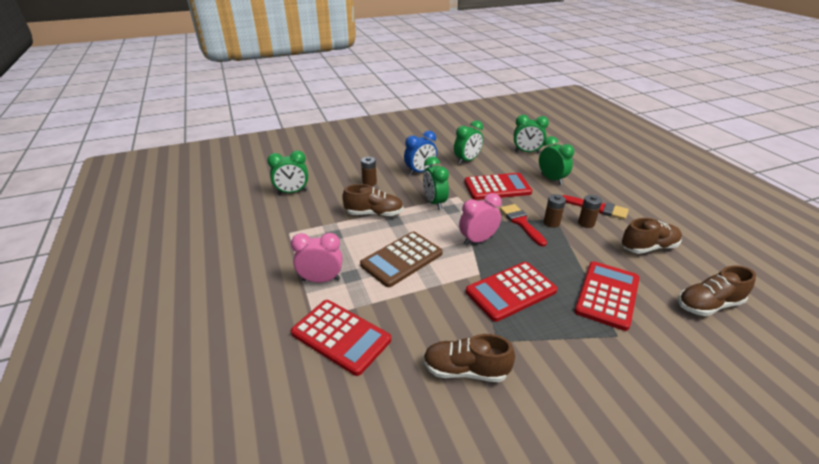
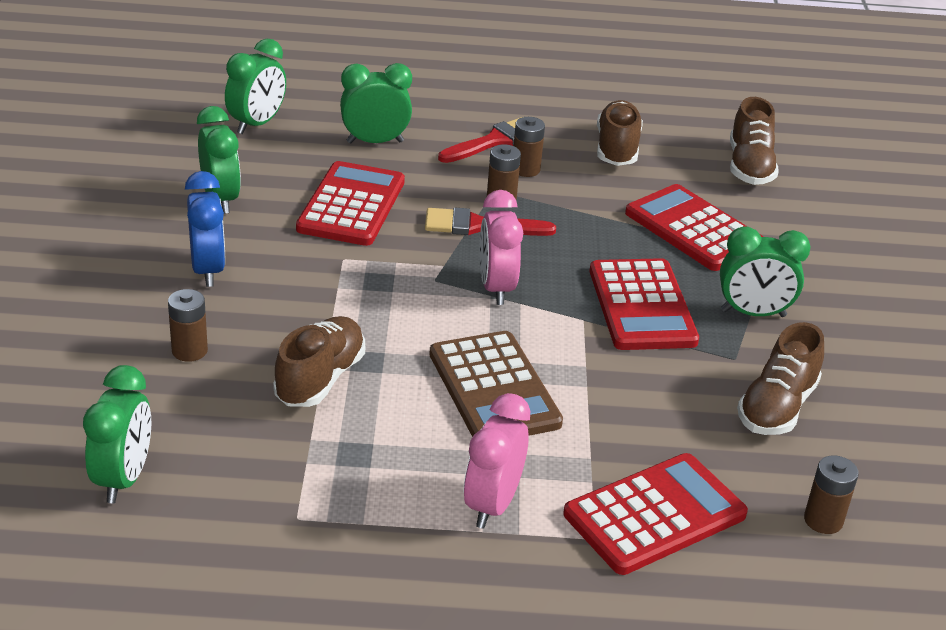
camera: 70 degrees left, 0 degrees up
(373, 415) = (823, 520): none -> brown battery
(434, 202) = (342, 292): green clock -> green clock (753, 313)

